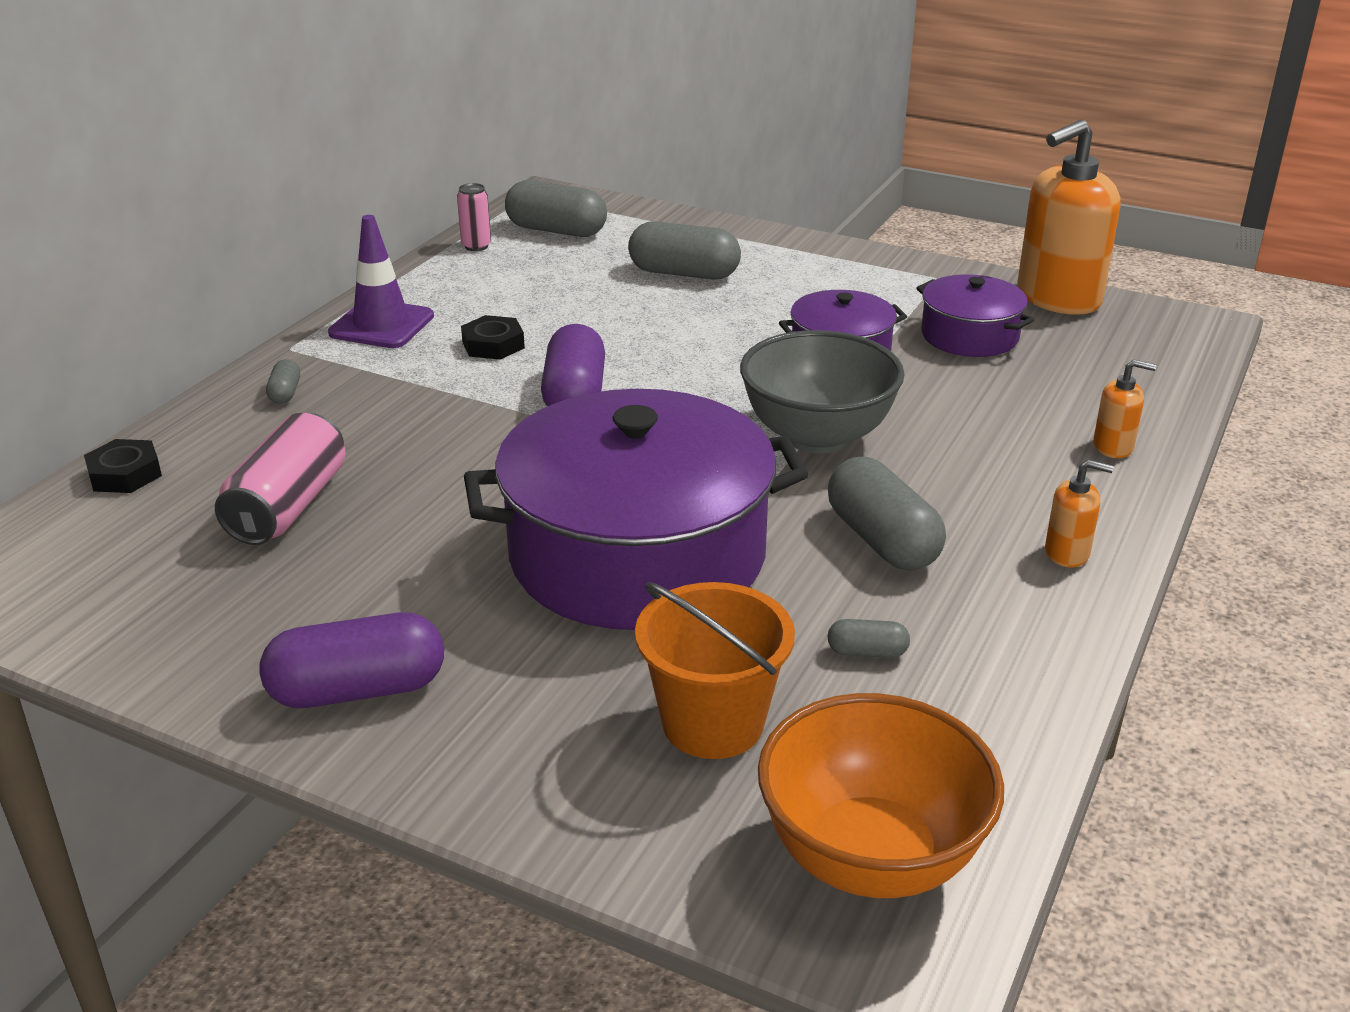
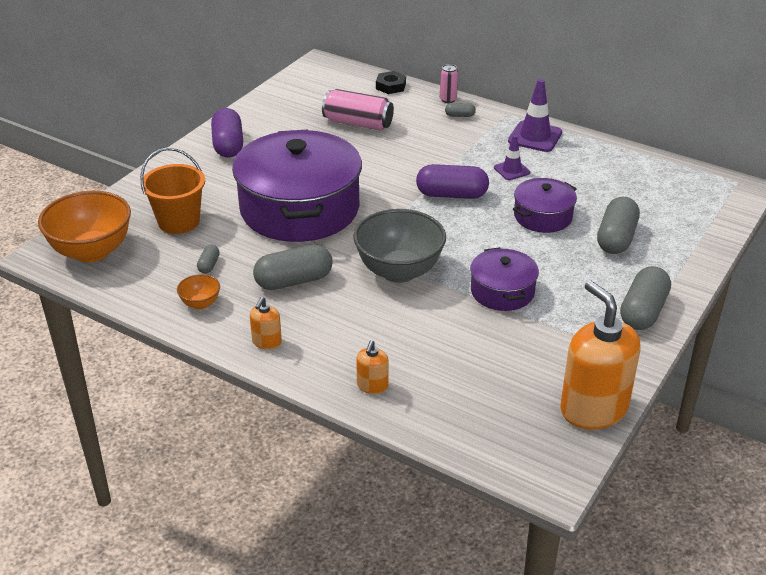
camera: 95 degrees right, 5 degrees up
(476, 246) = (647, 163): pink can -> pink can (448, 99)
(493, 345) = (511, 170): black nut -> purple traffic cone
(556, 231) = (678, 191): grey capsule -> grey capsule (643, 311)
(970, 336) = (527, 351): purple pot -> purple pot (543, 216)
(996, 645) = (200, 303): none -> orange bowl

